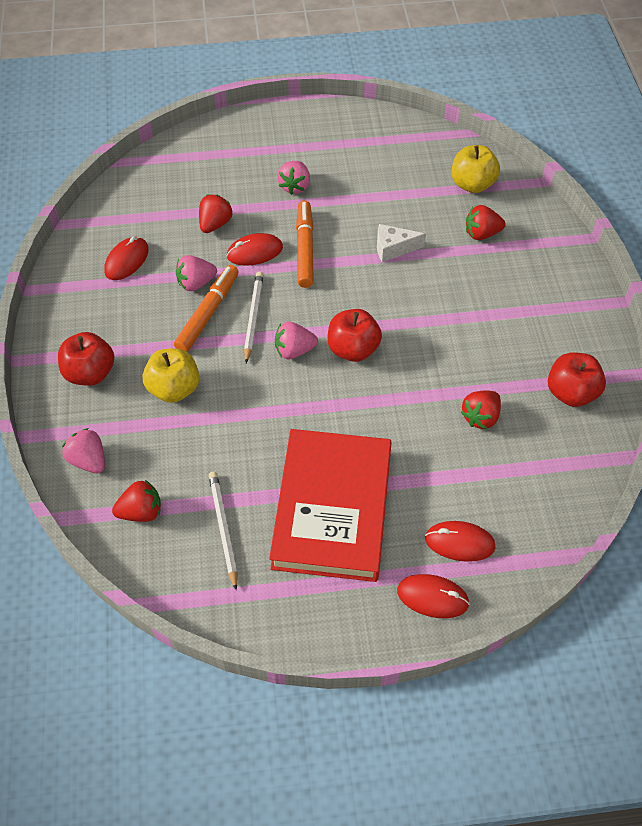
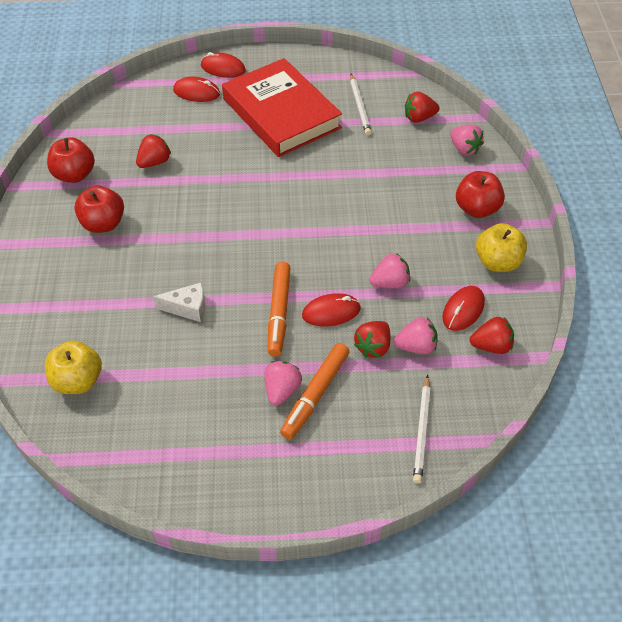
camera: 175 degrees left, 5 degrees down
(174, 388) = (403, 194): yellow apple -> yellow apple (498, 262)
(208, 313) = (377, 253): orange marker -> orange marker (315, 395)
(253, 317) = (334, 248): white pencil -> white pencil (422, 431)
(294, 350) = (299, 218): pink strawberry -> pink strawberry (416, 347)
(332, 508) = (281, 113): red book -> red book turned 45 degrees counterclockwise
(353, 349) = (247, 216): red apple -> red apple (103, 224)
(481, 234) = (91, 319): red strawberry -> red strawberry (491, 346)

